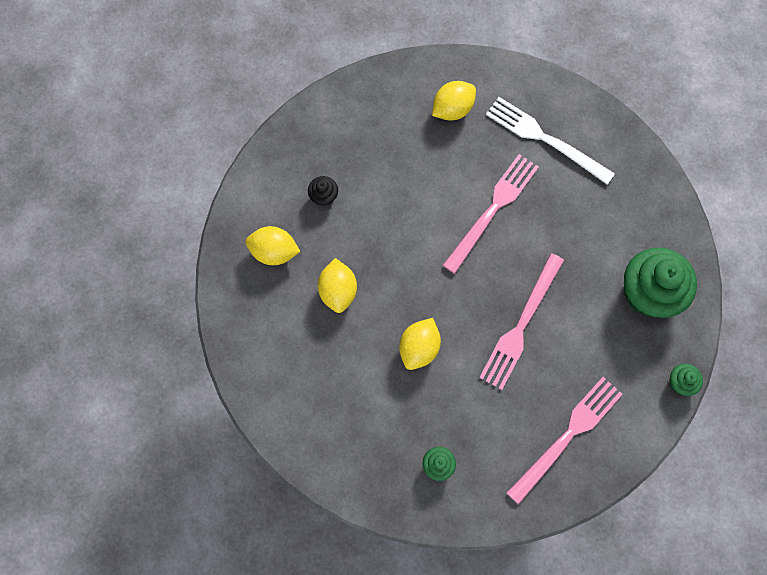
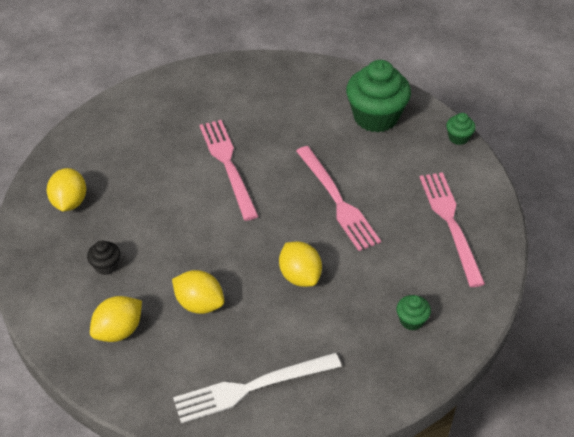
camera: 55 degrees left, 25 degrees down
(452, 109) = (121, 142): yellow lemon -> yellow lemon (69, 202)
(545, 139) = (203, 105): white fork -> white fork (252, 387)

